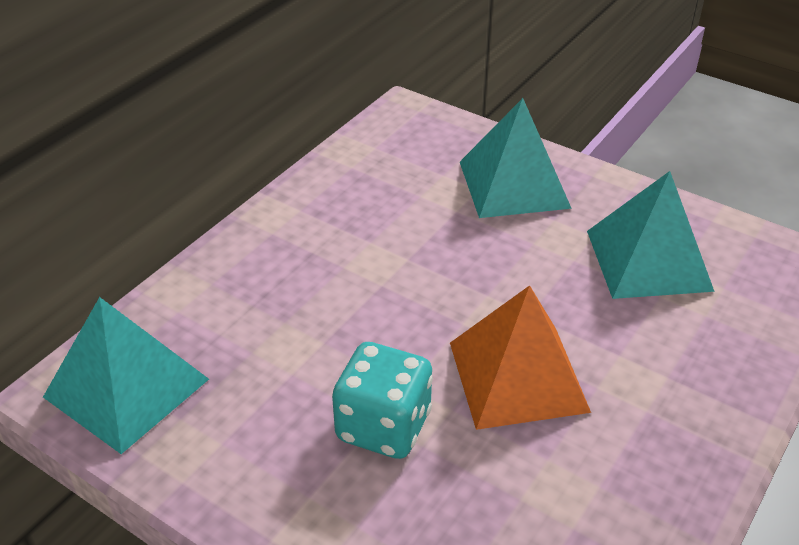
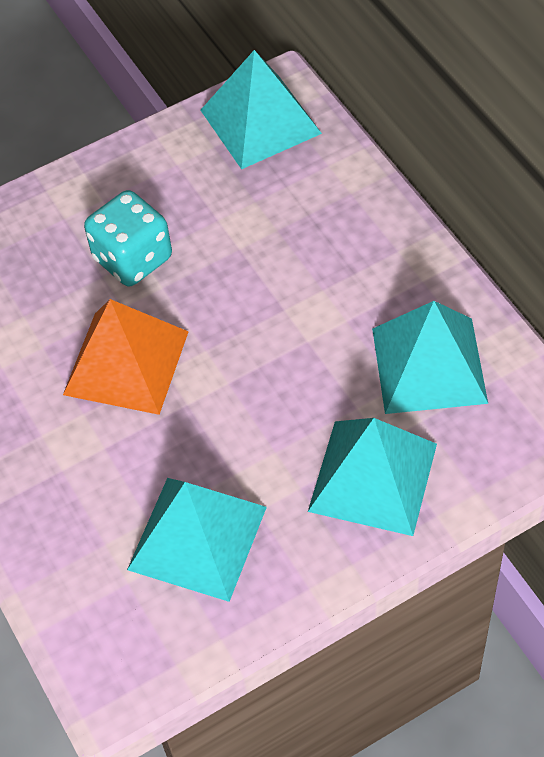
camera: 120 degrees right, 15 degrees up
(388, 183) = (429, 365): none -> turquoise pyramid

